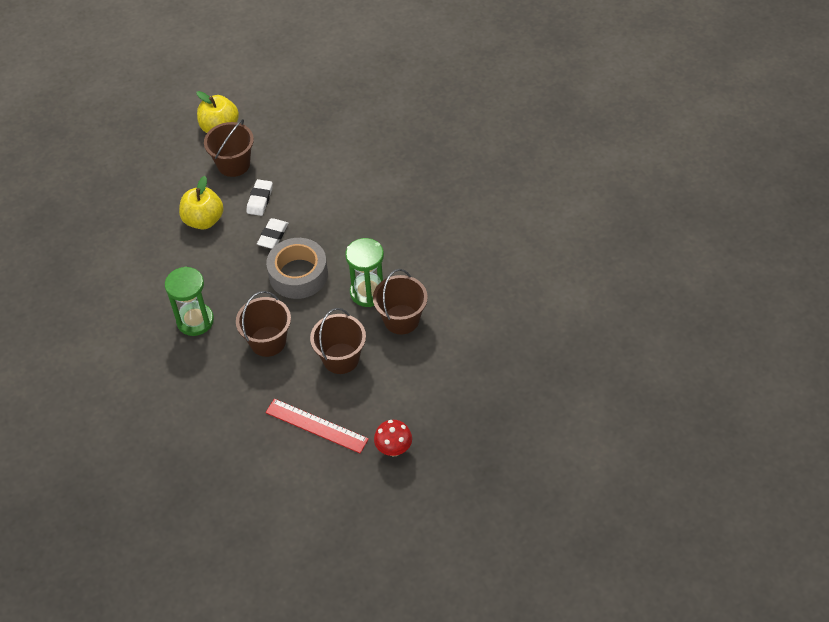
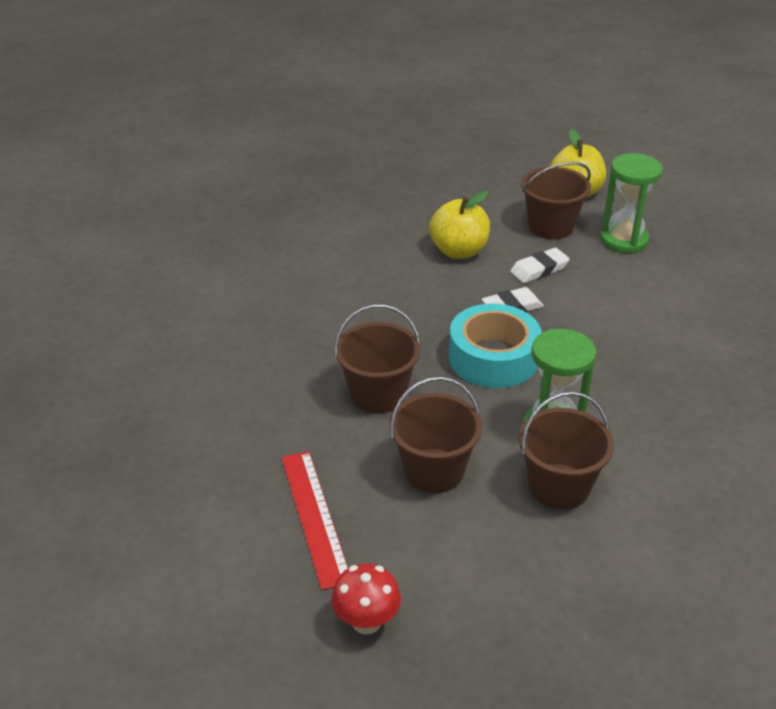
camera: 45 degrees right, 15 degrees down
(195, 321) = (333, 324): green hourglass -> green hourglass (624, 240)
(298, 274) = (493, 358): grey tape -> turquoise tape

